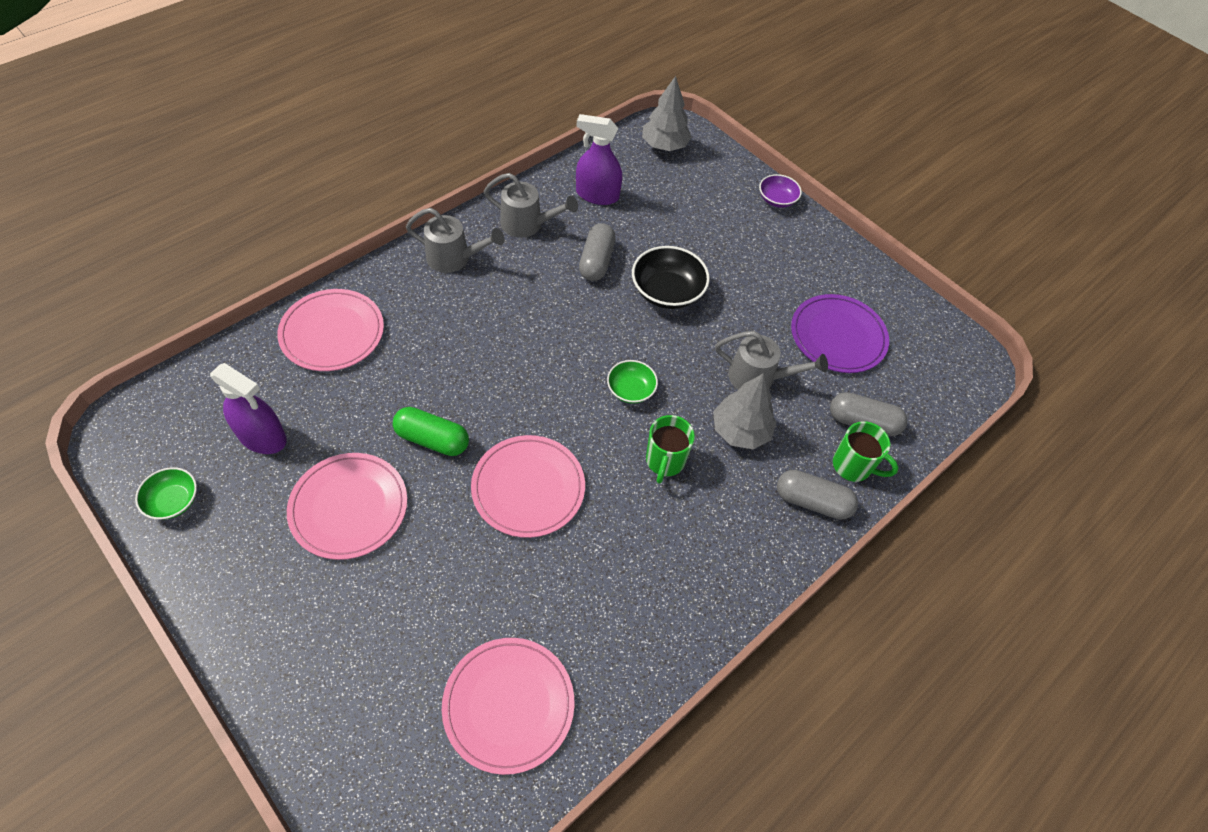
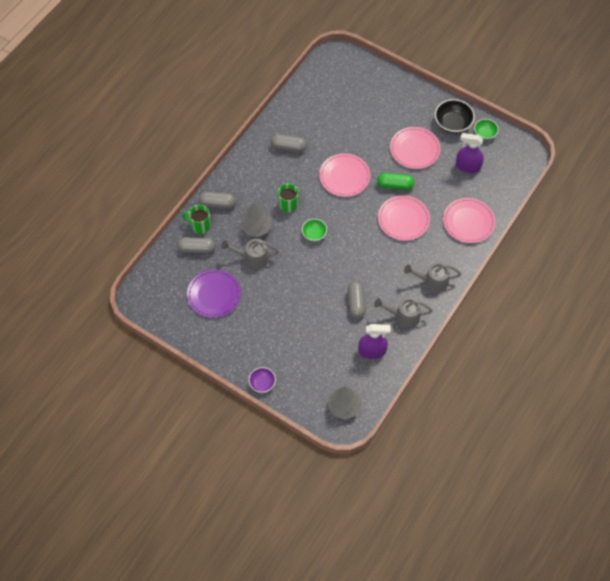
camera: 170 degrees right, 5 degrees up
(508, 705) = (321, 102): pink plate -> pink plate (403, 219)
(628, 594) = (288, 147): none -> grey capsule
(667, 292) = (311, 295): black bowl -> black bowl (453, 123)

